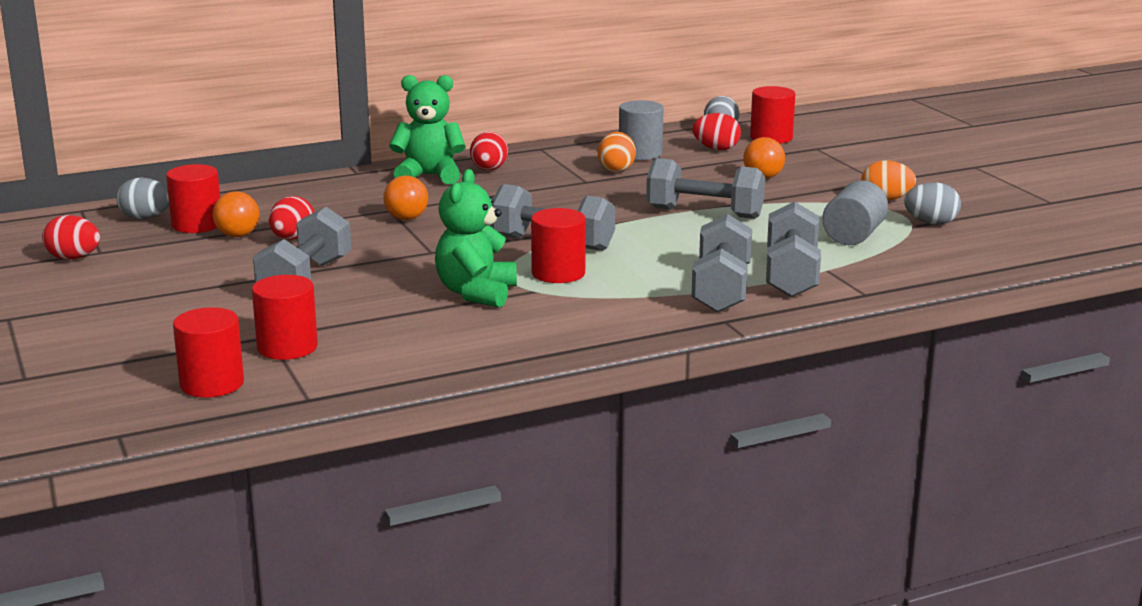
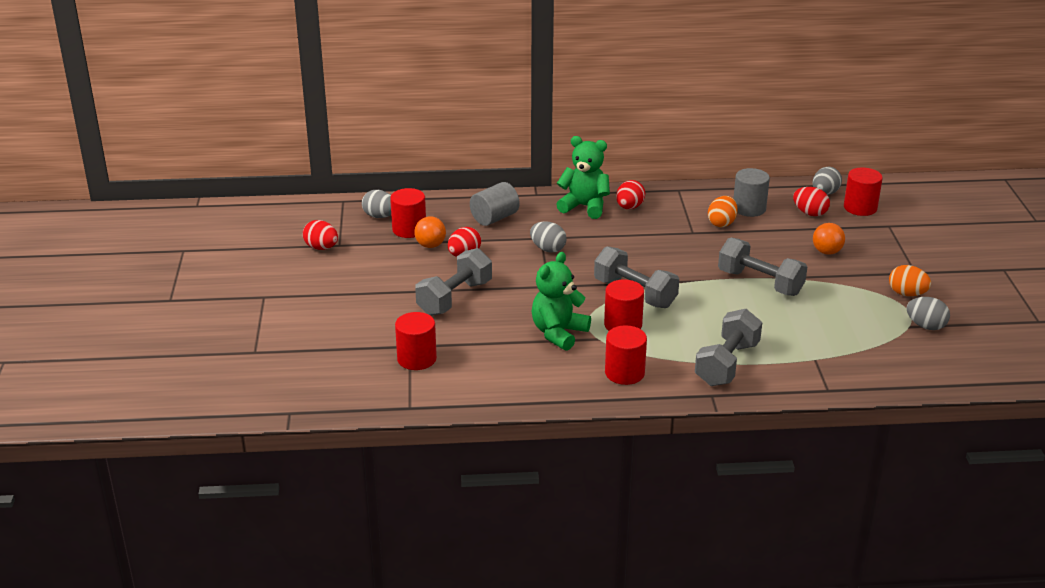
camera: 20 degrees right, 10 degrees up
(212, 384) = (359, 381): red cylinder -> red cylinder (624, 373)
(406, 218) = (548, 249): orange ball -> grey egg
(791, 275) = (785, 360): grey dumbbell -> none
(853, 236) = (857, 328): grey cylinder -> grey cylinder (494, 218)

